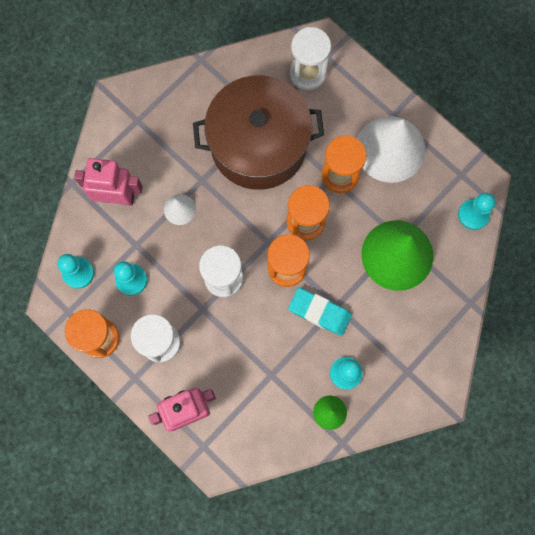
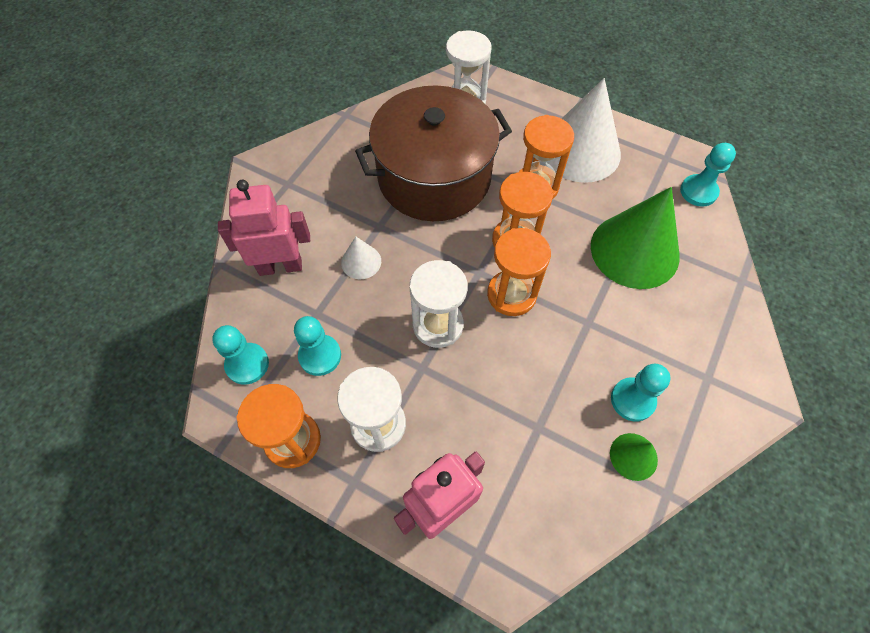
camera: 15 degrees left, 15 degrees down
(319, 312) = (570, 335): turquoise eraser -> none

